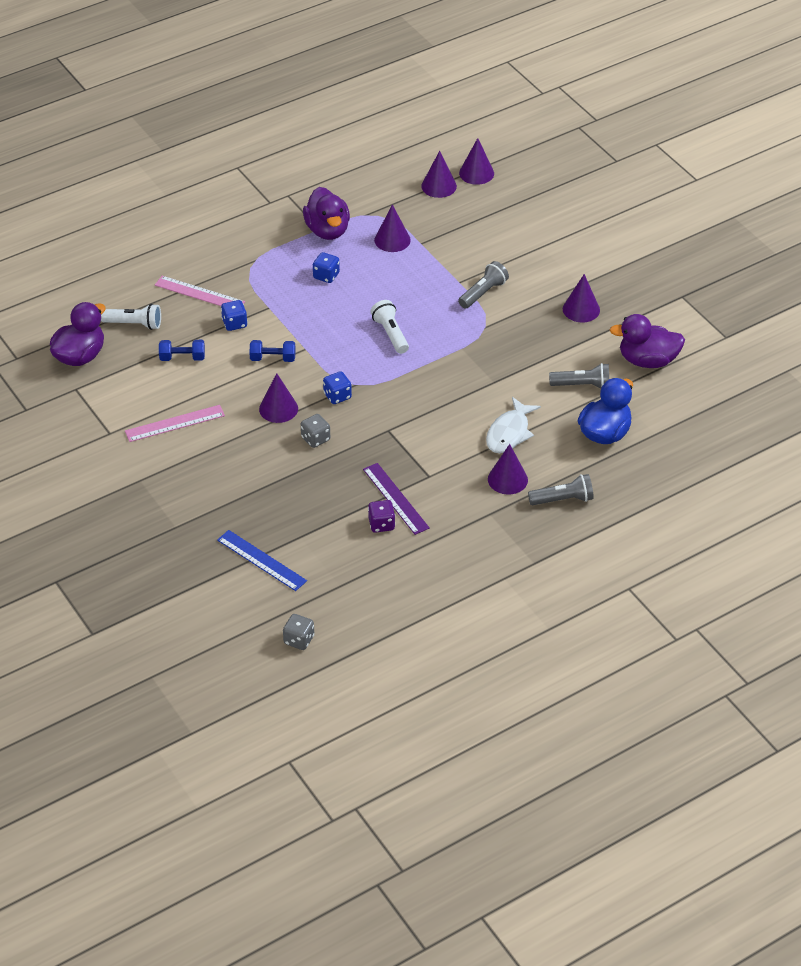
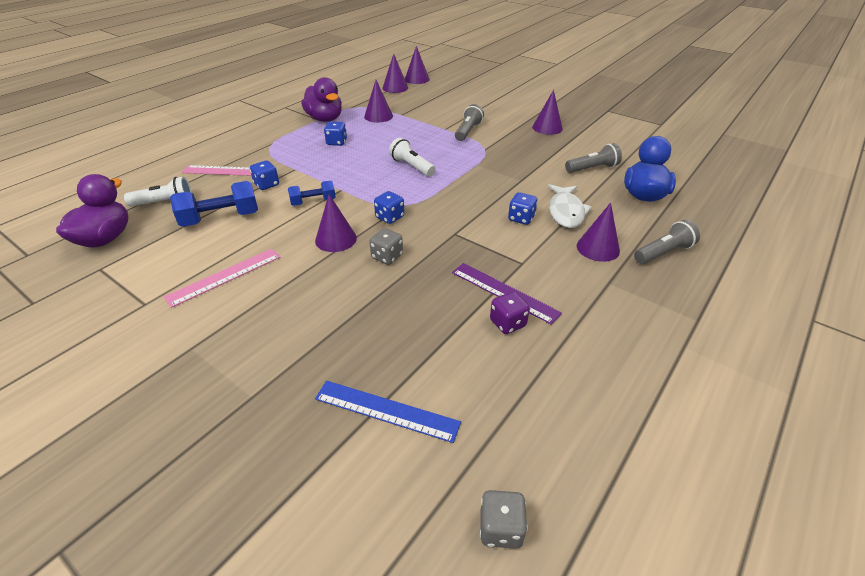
camera: 20 degrees left, 5 degrees down
(182, 358) = (220, 218): blue dumbbell -> blue dumbbell, size x1.63
(460, 429) = (521, 218): none -> blue dice
(647, 361) = (624, 145): purple duck -> none

